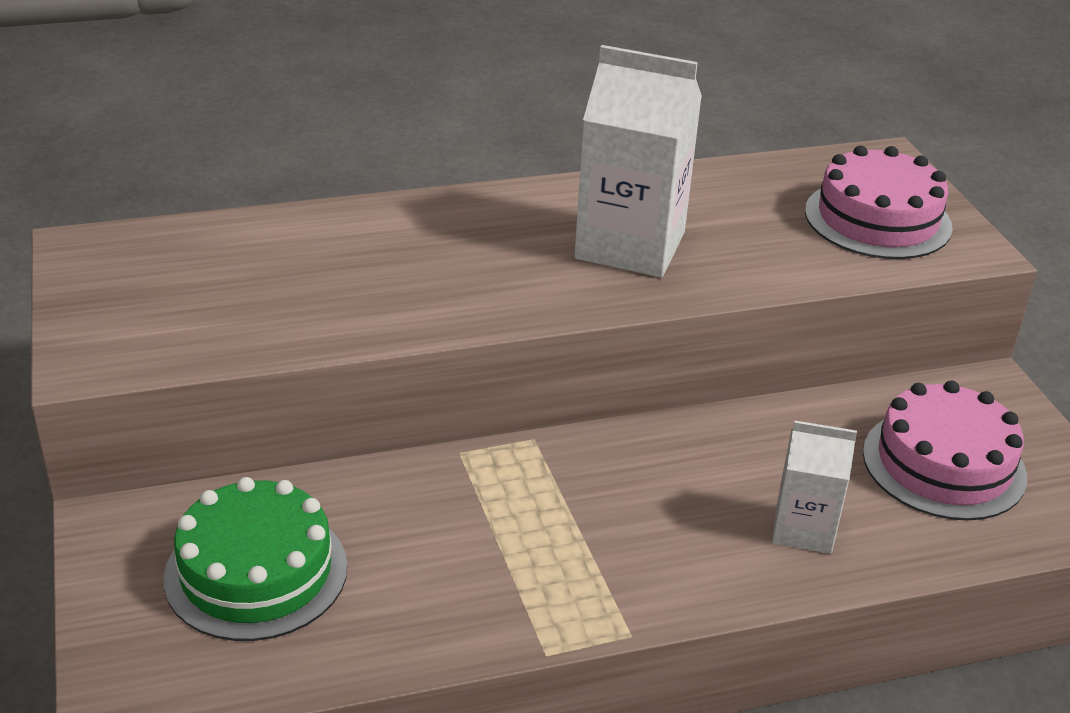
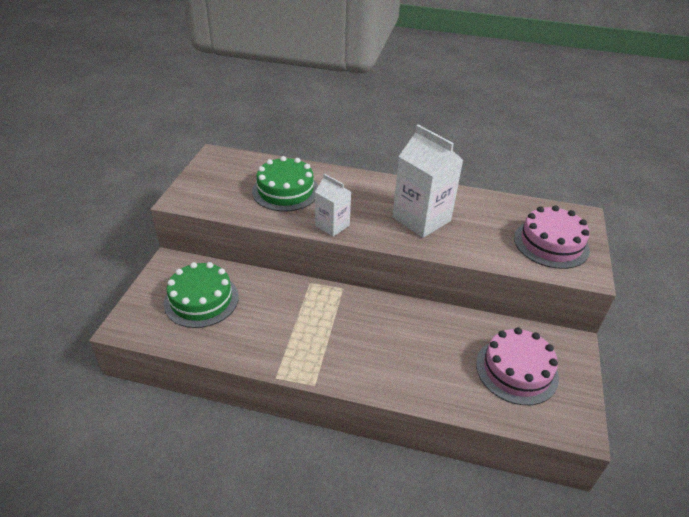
camera: 30 degrees right, 5 degrees up
(315, 273) = (285, 191): none -> green cake
(803, 529) = (424, 372): white carton -> white carton (332, 226)

